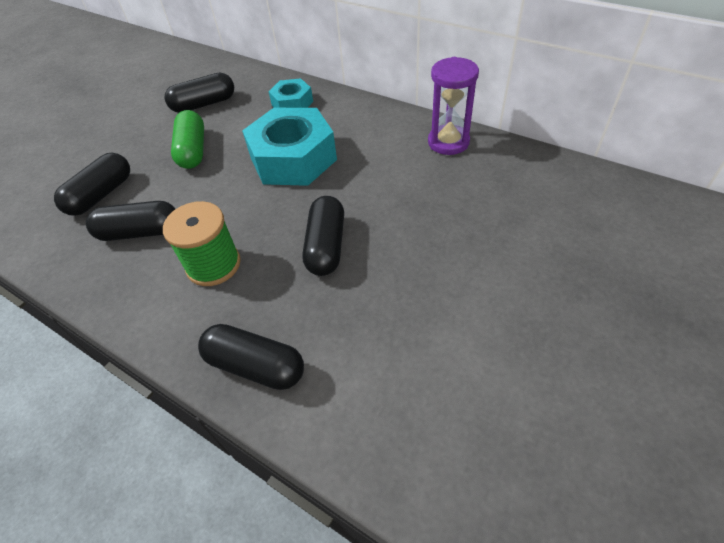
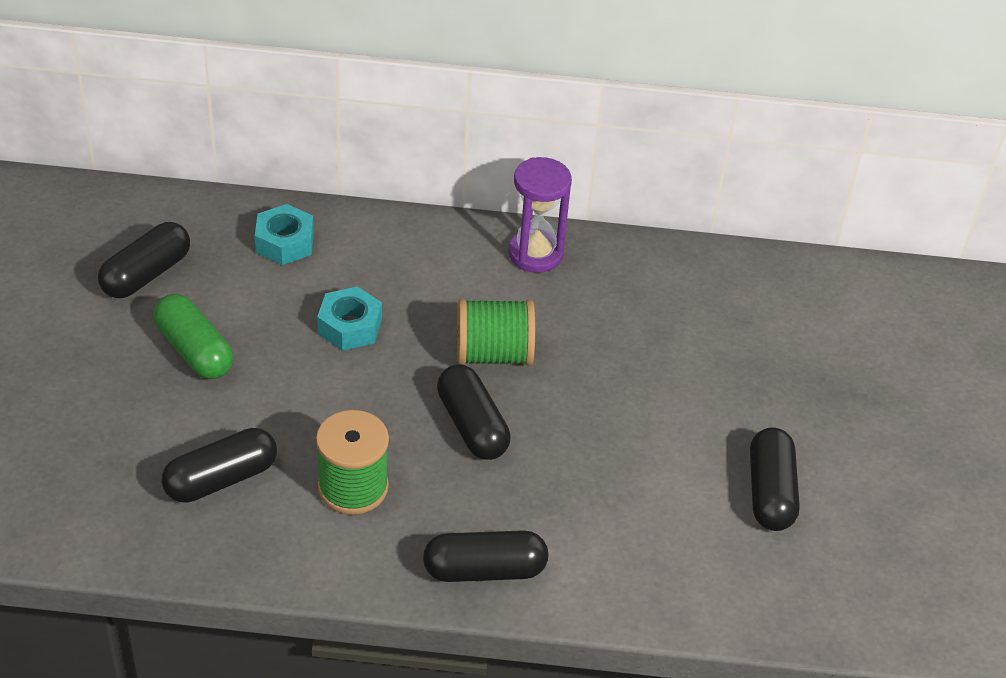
camera: 35 degrees left, 5 degrees down
(101, 195) = (115, 448): black capsule -> black capsule (770, 492)
(293, 159) = (350, 326): turquoise nut -> turquoise nut, size x0.53
(376, 200) = (494, 354): none -> green spool

